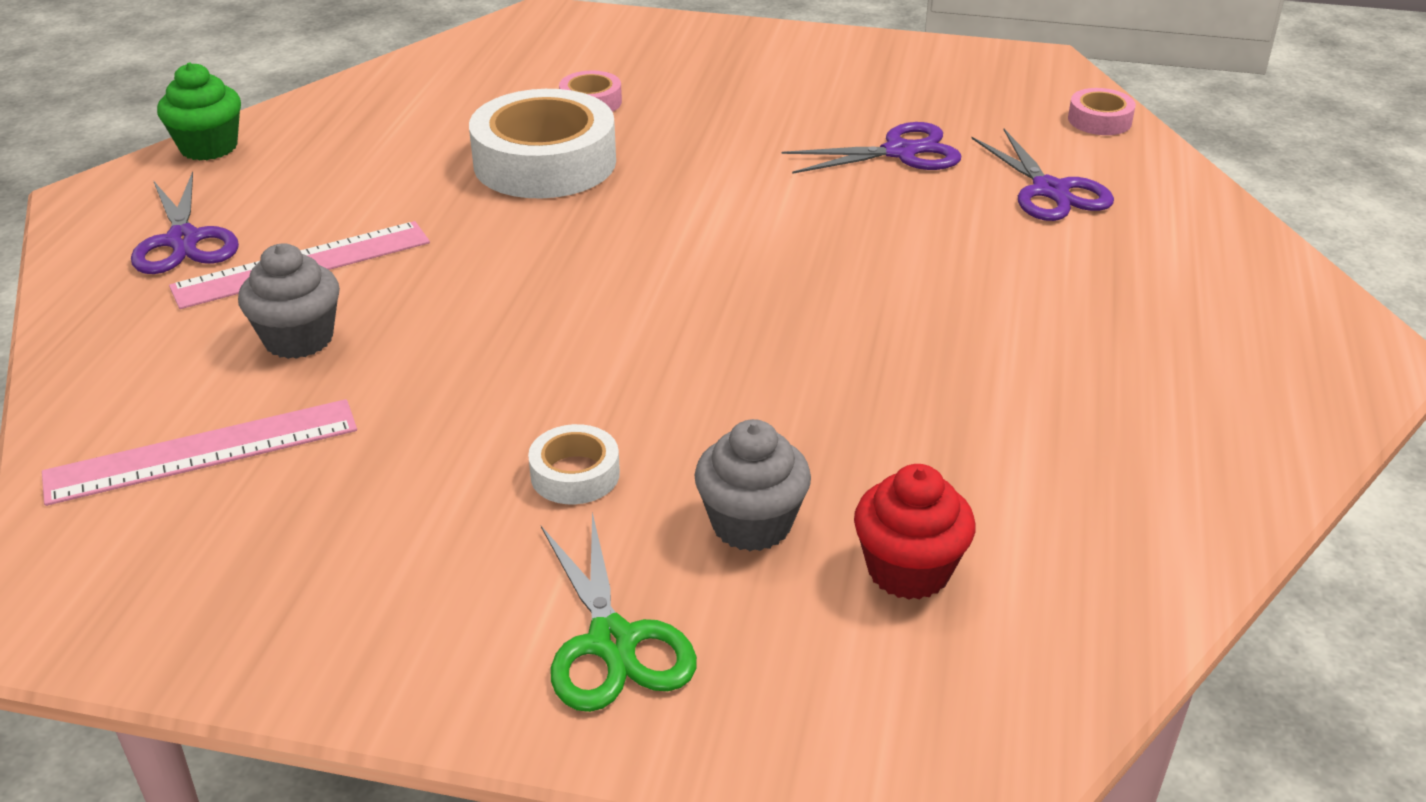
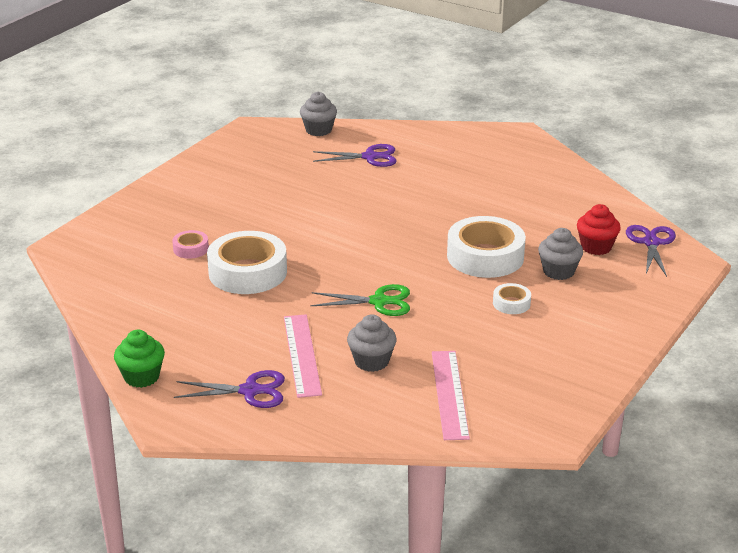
camera: 70 degrees left, 5 degrees down
(613, 642) = (610, 310): green scissors -> green scissors (379, 302)
(752, 403) = (485, 256): none -> white tape
(900, 152) = (311, 181): purple scissors -> purple scissors (651, 243)
(1099, 120) = (318, 130): pink tape -> grey cupcake

